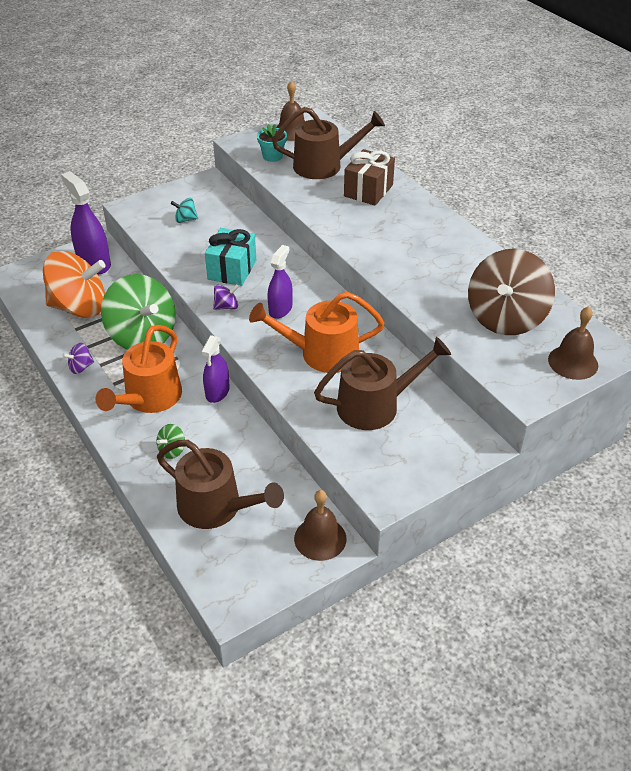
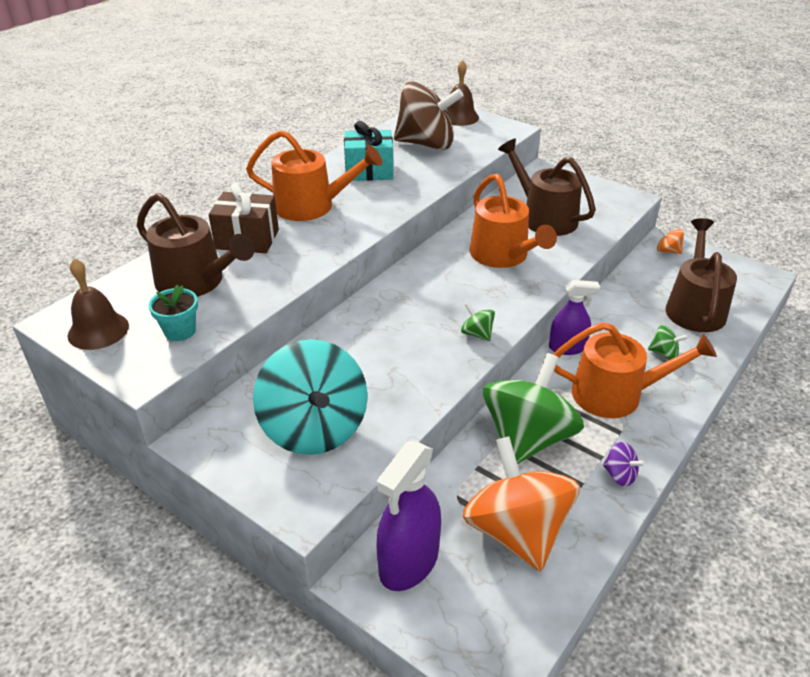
camera: 110 degrees left, 5 degrees down
(185, 219) = (314, 428): turquoise spinning top -> turquoise spinning top, size x2.49
(226, 306) = (477, 334): purple spinning top -> green spinning top
(232, 270) = (407, 349): turquoise gift -> turquoise gift (369, 171)
(280, 309) = (455, 295): purple spray bottle -> none
(320, 538) = (667, 251): brown bell -> orange spinning top
(324, 165) = (196, 282): brown watering can -> brown watering can turned 150 degrees clockwise
(405, 226) = (311, 206): none -> orange watering can

